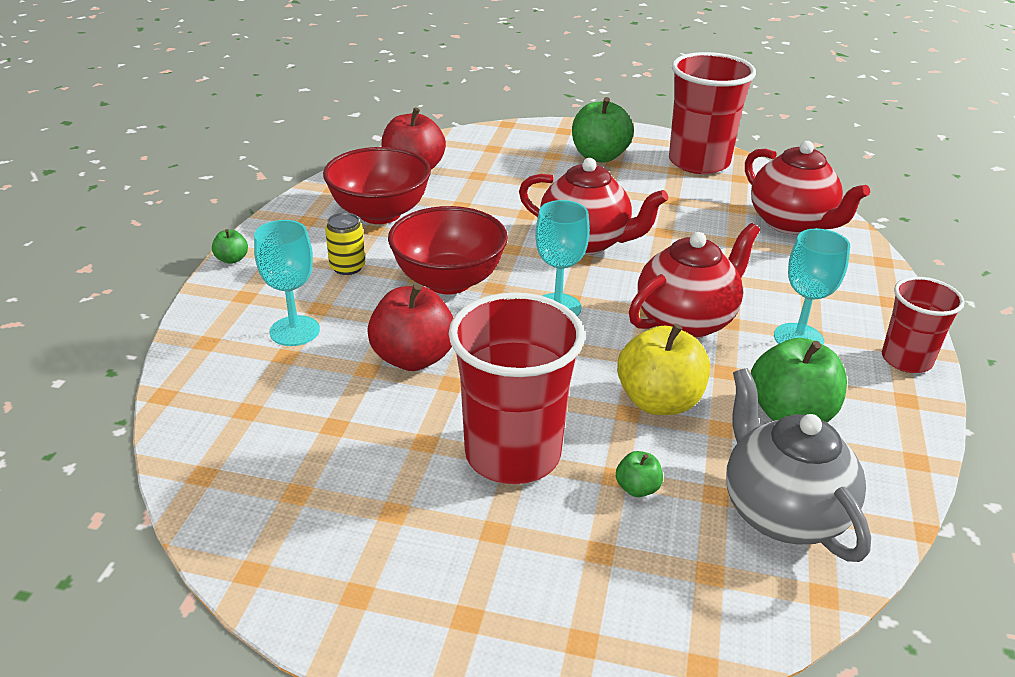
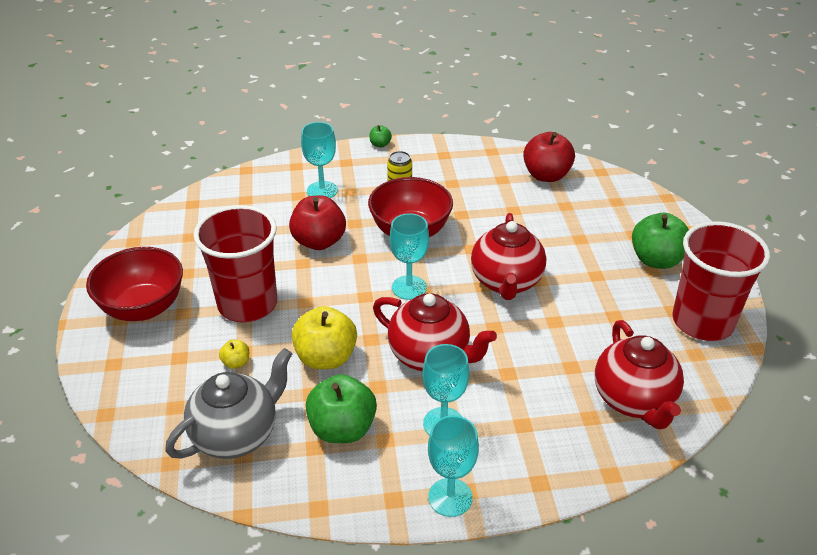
camera: 70 degrees right, 5 degrees up
(380, 213) = (474, 180): red bowl -> red bowl (143, 308)
(637, 488) = (236, 363): green apple -> yellow apple
(791, 223) = (634, 400): red teapot -> red teapot turned 45 degrees counterclockwise
(906, 360) = (450, 497): red cup -> turquoise goblet

